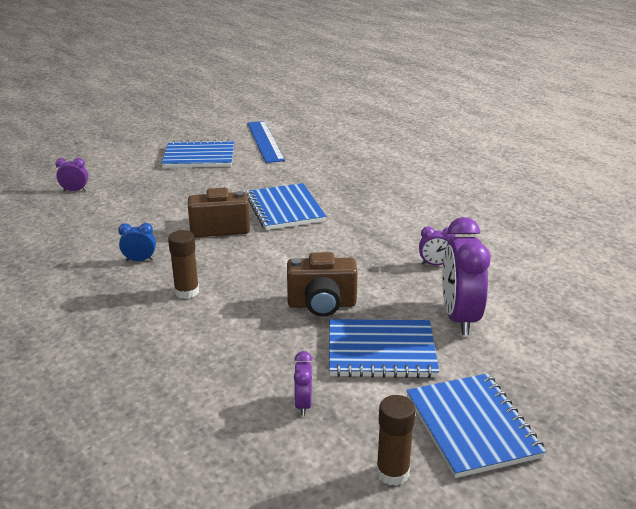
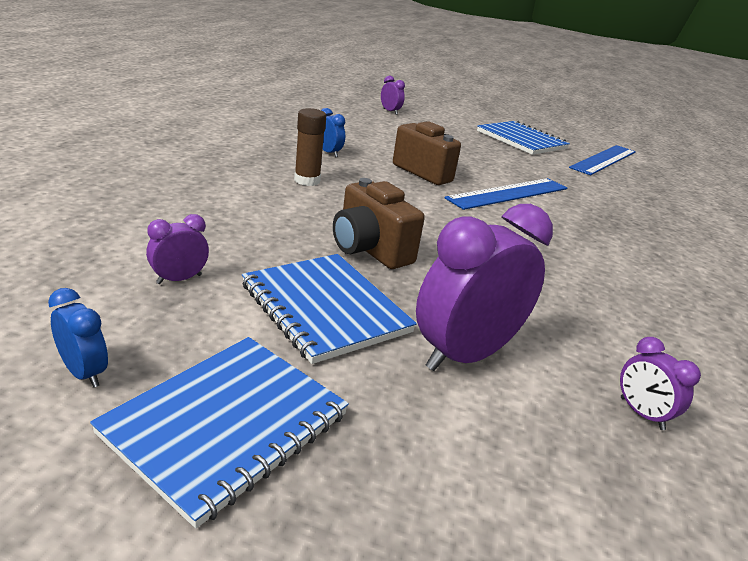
camera: 50 degrees right, 0 degrees up
(285, 209) = (509, 193): blue notebook -> blue ruler
(392, 472) = (84, 372): brown glue stick -> blue clock
(435, 264) = (555, 308): purple clock -> purple clock (641, 413)

